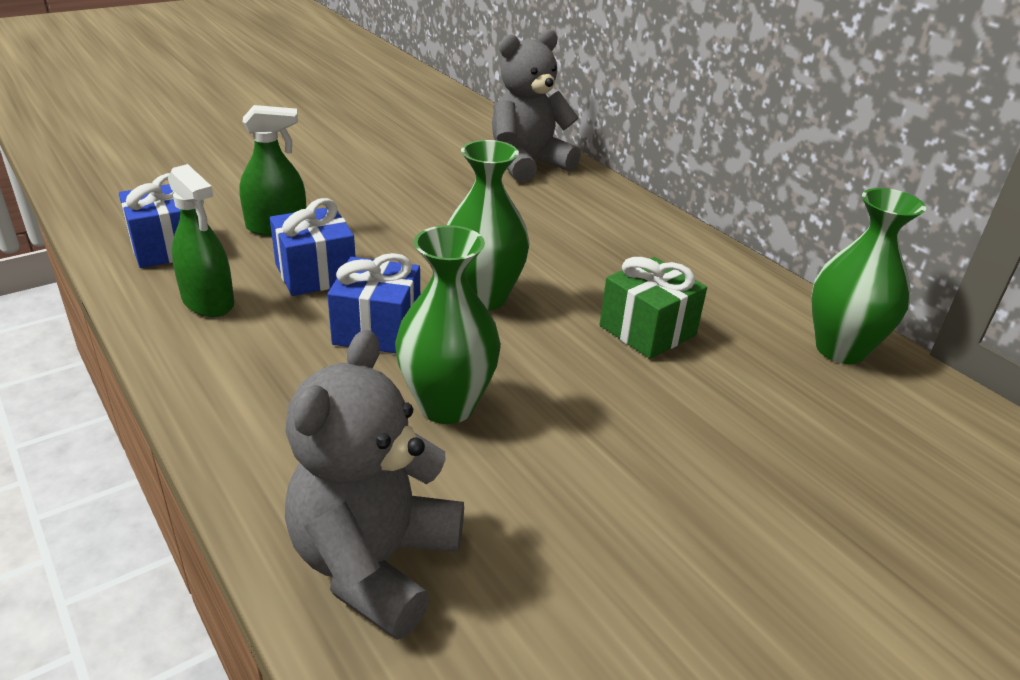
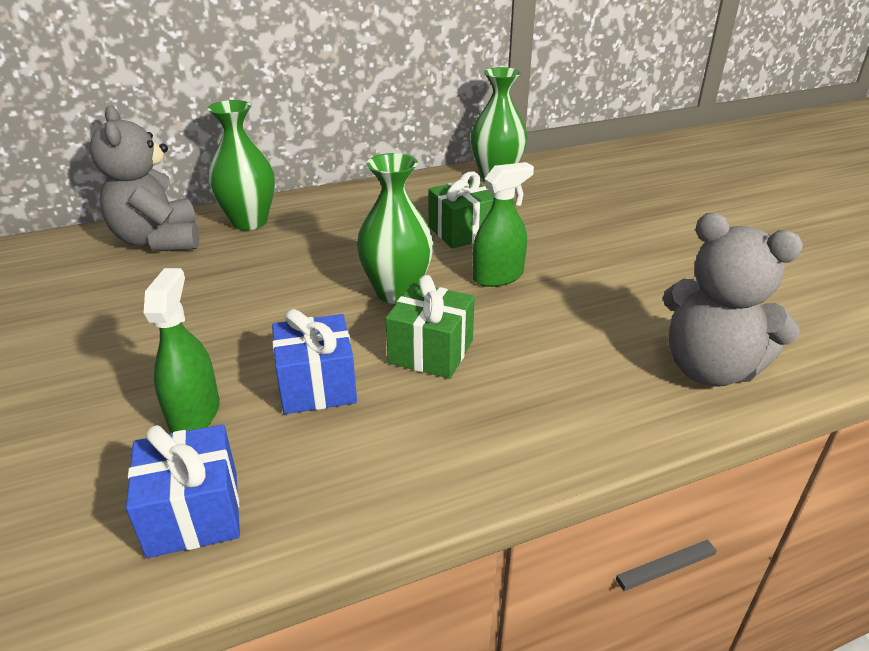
camera: 75 degrees left, 0 degrees up
(208, 302) = (346, 467): green spray bottle -> green spray bottle (498, 276)
(377, 329) = (431, 351): blue gift -> green gift
(447, 405) = (543, 324): green vase -> green vase (249, 222)

